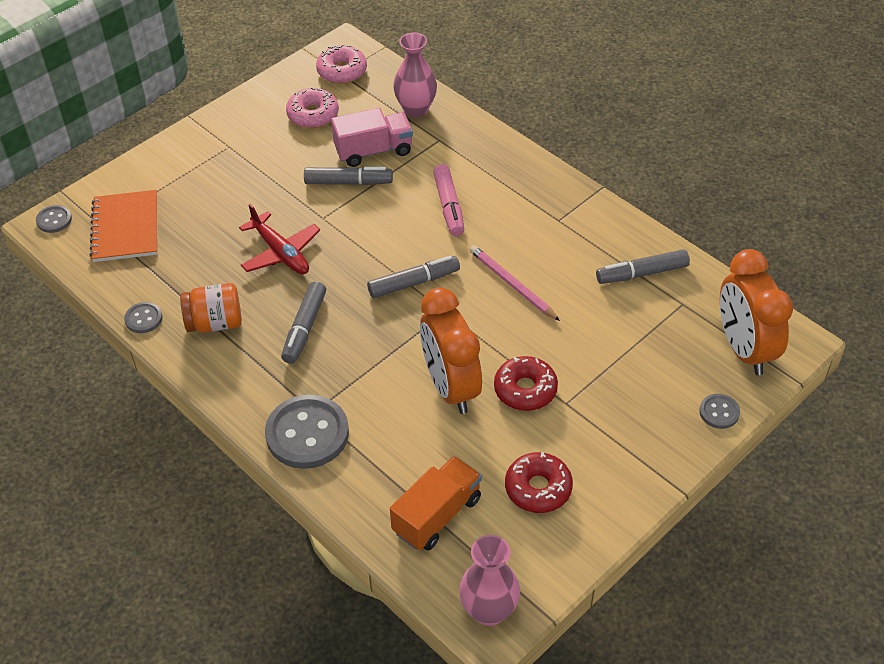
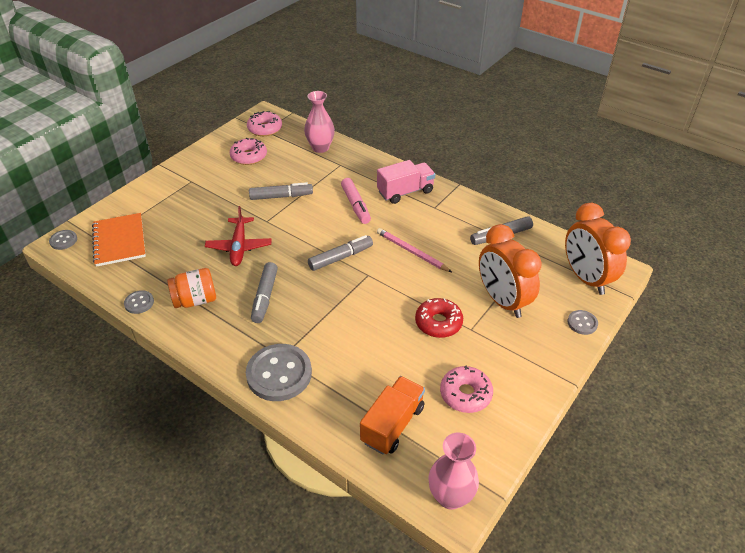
camera: 10 degrees left, 5 degrees down
(281, 253) = (239, 247): red plane -> red plane turned 45 degrees clockwise
(373, 151) = (295, 175): pink truck -> pink truck (405, 192)
(451, 387) = (383, 327): orange clock -> orange clock (502, 301)
(538, 488) = (465, 394): red donut -> pink donut

